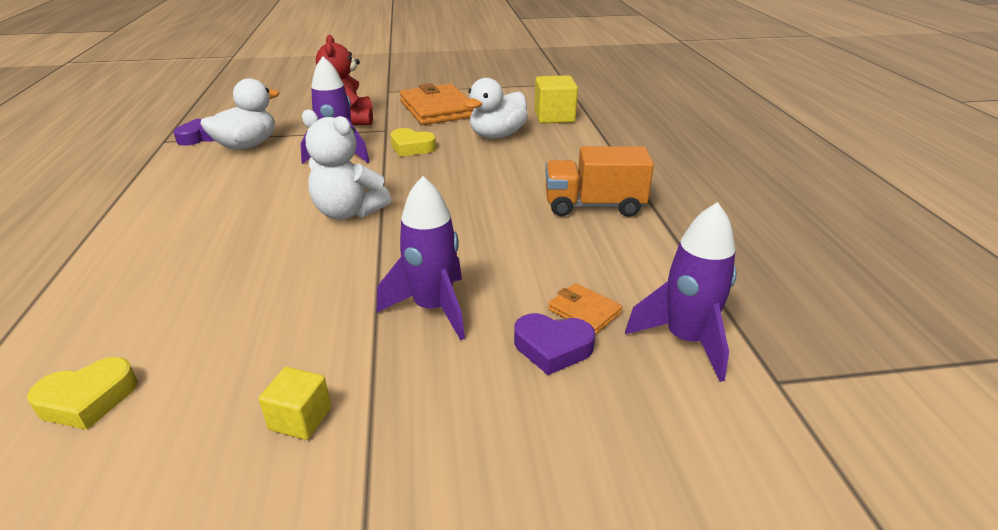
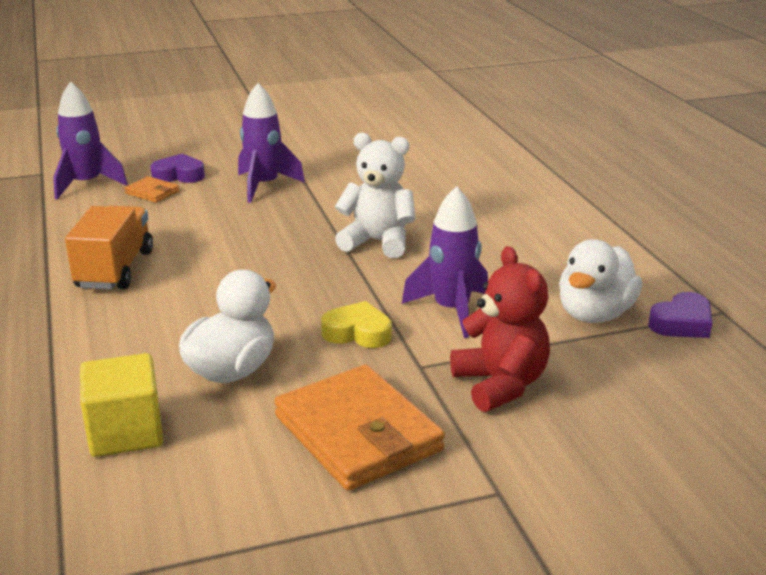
camera: 170 degrees right, 5 degrees down
(88, 400) = (441, 141): yellow heart -> none
(300, 418) = (320, 144): yellow cube -> none
(593, 206) = (115, 269): orange truck -> orange truck turned 75 degrees counterclockwise

